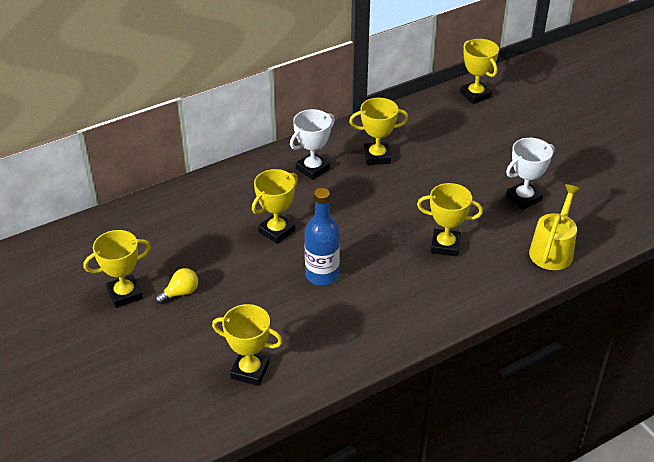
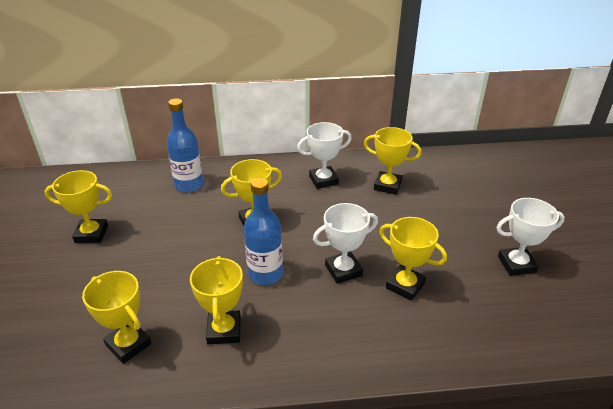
camera: 25 degrees right, 5 degrees down
(180, 214) = (189, 185): none -> blue bottle
(180, 293) = (134, 248): yellow light bulb -> none
(387, 250) = (343, 270): none -> white trophy
(475, 95) = (512, 159): yellow trophy -> yellow trophy (224, 330)
(552, 250) = (525, 330): yellow watering can -> none

